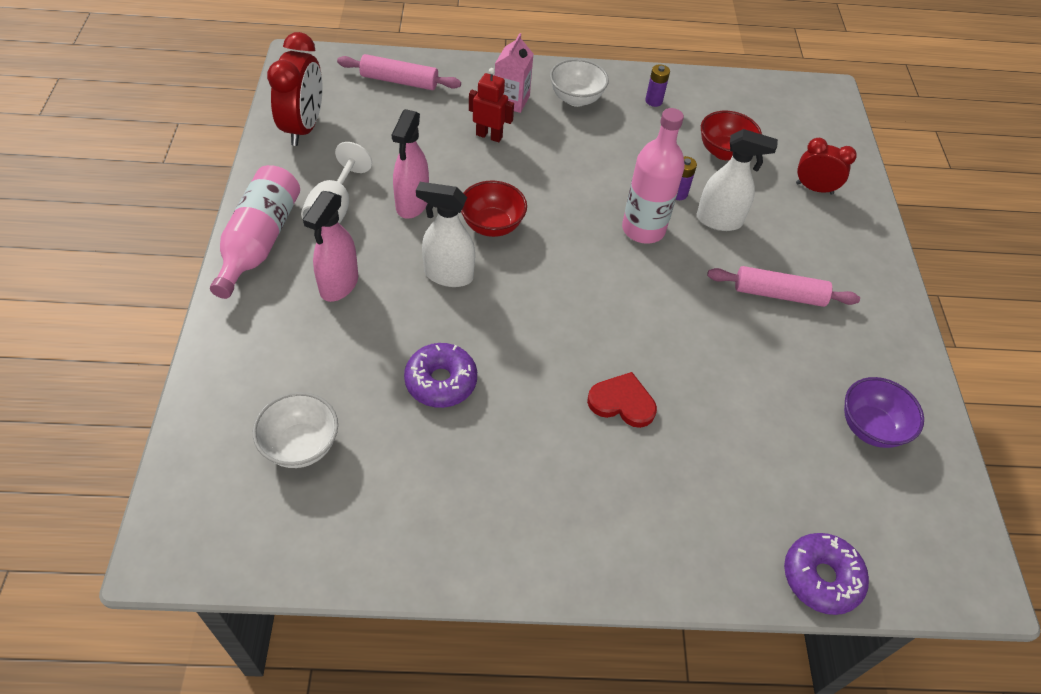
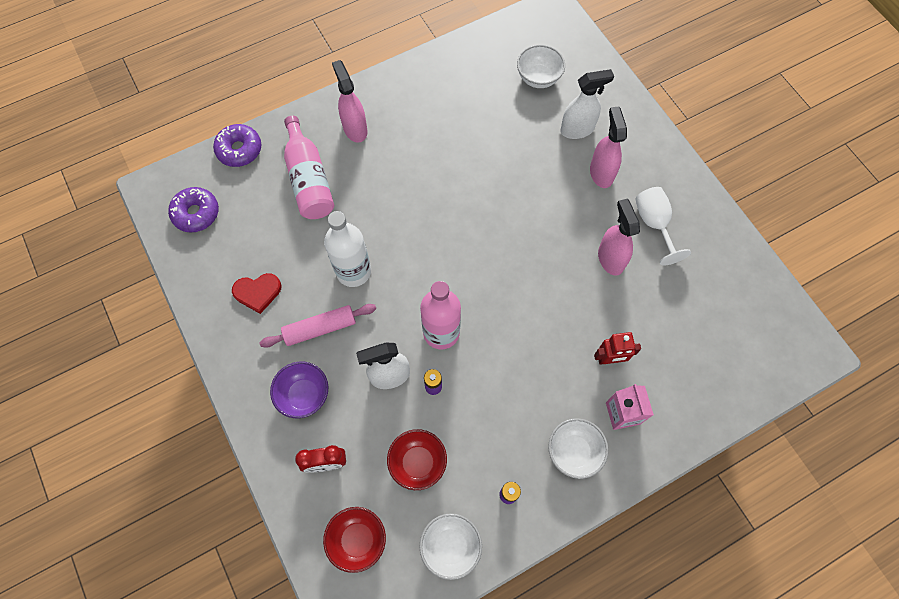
camera: 155 degrees right, 15 degrees up
(259, 241) = (674, 175): pink bottle -> pink bottle (309, 179)
(304, 128) = (741, 281): red clock -> none
(399, 81) = (723, 377): pink rolling pin -> none
(441, 381) = (496, 147): purple donut -> purple donut (196, 213)
(448, 275) = (544, 217): white spray bottle -> white spray bottle (577, 129)
(492, 225) = (545, 272): red bowl -> red bowl (357, 540)
(622, 402) = (387, 190): red heart -> red heart (257, 292)
(623, 515) = (355, 129): none -> pink spray bottle
(714, 330) = (353, 271): none -> white bottle
(723, 96) = (450, 546): none -> white bowl
(870, 427) = (231, 254): purple bowl -> purple bowl (304, 395)

